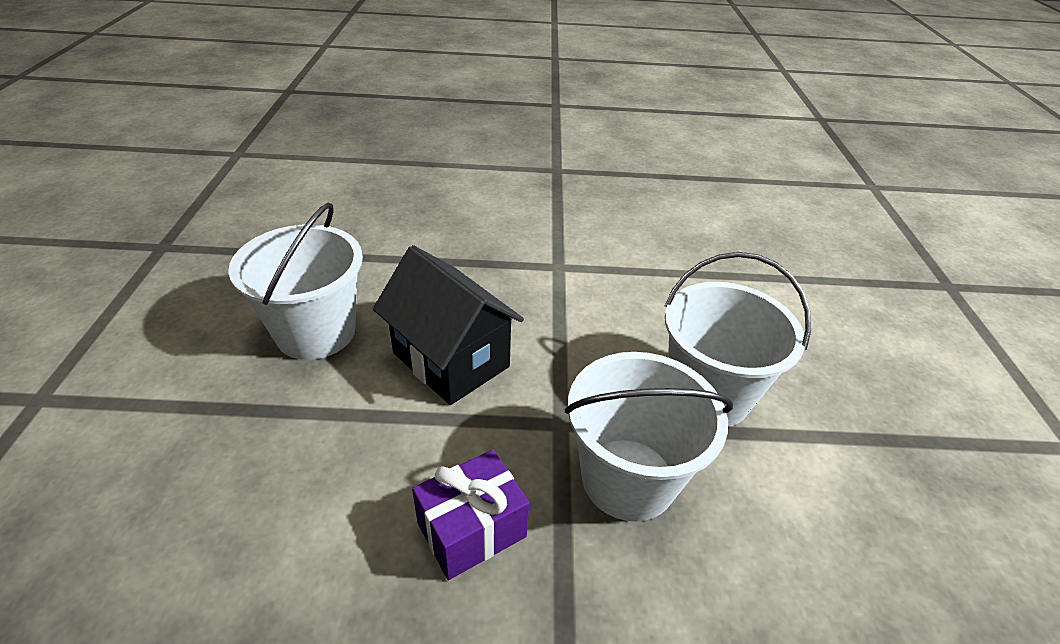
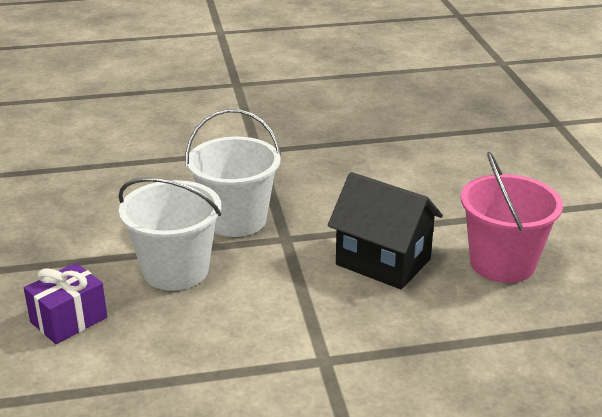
camera: 170 degrees right, 10 degrees down
(316, 332) = (502, 263): white bucket -> pink bucket
(471, 529) = (322, 190): purple gift -> purple gift (69, 320)

